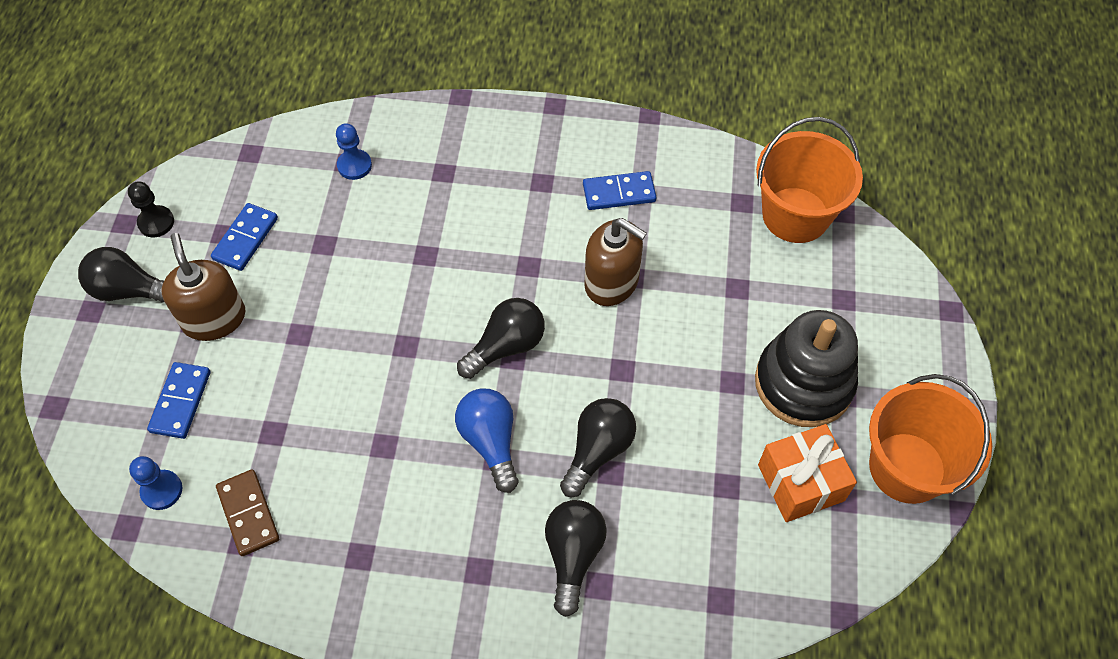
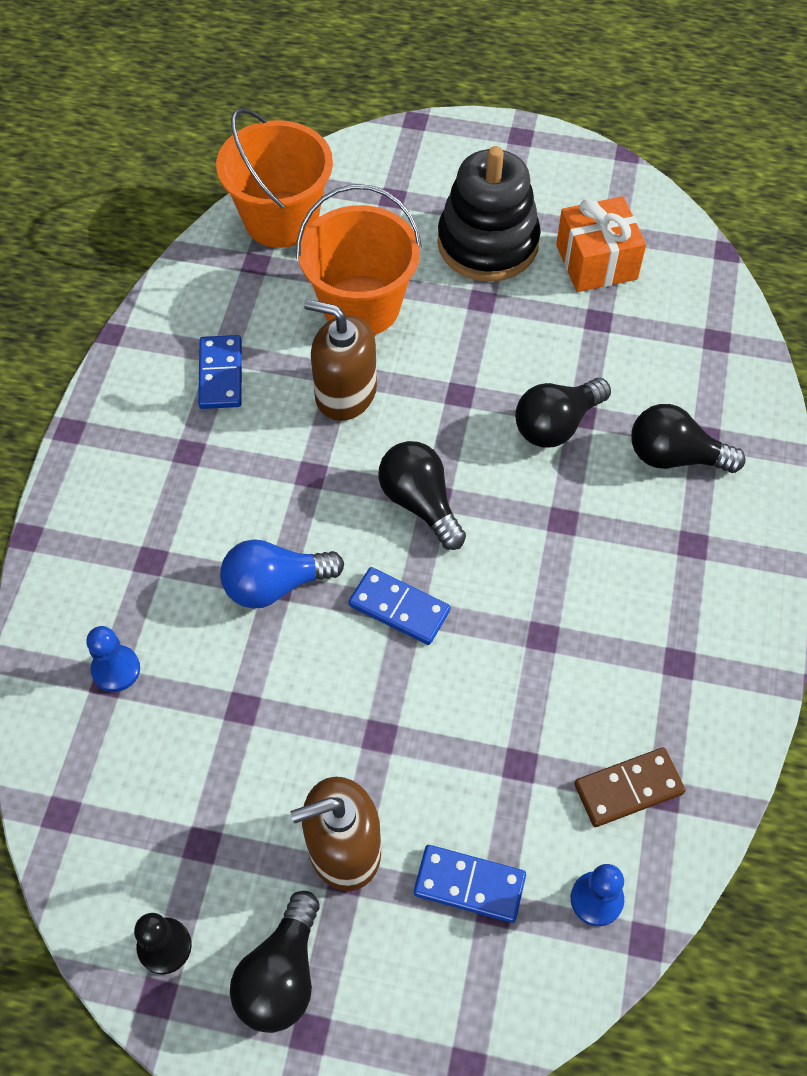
camera: 85 degrees left, 0 degrees up
(245, 239) = (216, 812): blue domino -> blue domino (399, 608)
(490, 442) = (542, 525): blue light bulb -> blue light bulb (275, 585)
(598, 450) = (556, 425): black light bulb -> black light bulb turned 75 degrees counterclockwise
(612, 282) = (345, 393): brown soap dispenser -> brown soap dispenser turned 105 degrees counterclockwise
(907, 467) = (582, 182): orange bucket -> orange bucket (361, 306)

